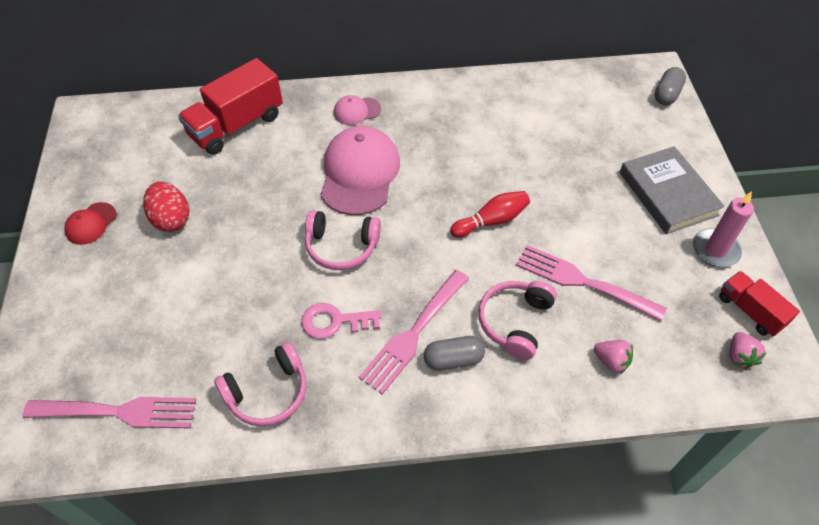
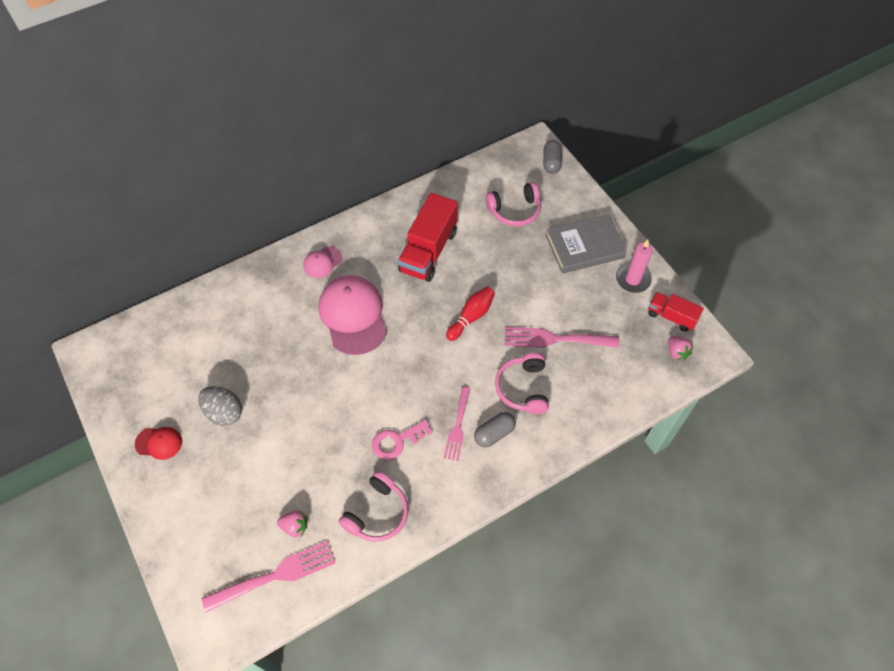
camera: 25 degrees left, 5 degrees up
(91, 224) = (159, 443): red cap -> red cap turned 90 degrees counterclockwise
(171, 219) = (224, 412): red egg -> grey egg
(236, 125) = (230, 311): red truck -> red truck (428, 251)
(341, 247) = (371, 381): pink headphones -> pink headphones (514, 211)
(413, 334) = (457, 427): pink fork -> pink fork, size x0.66
(611, 361) = (598, 390): pink strawberry -> pink strawberry (295, 526)
(667, 193) = (584, 247): grey book -> grey book turned 60 degrees counterclockwise

